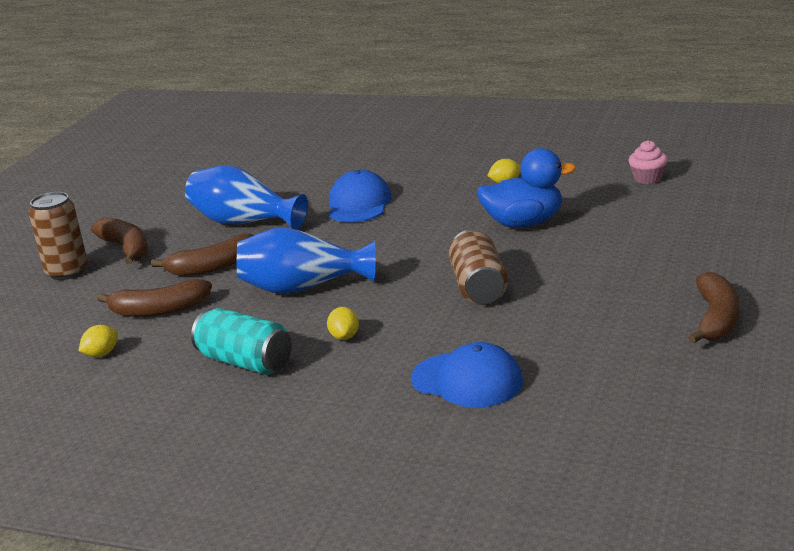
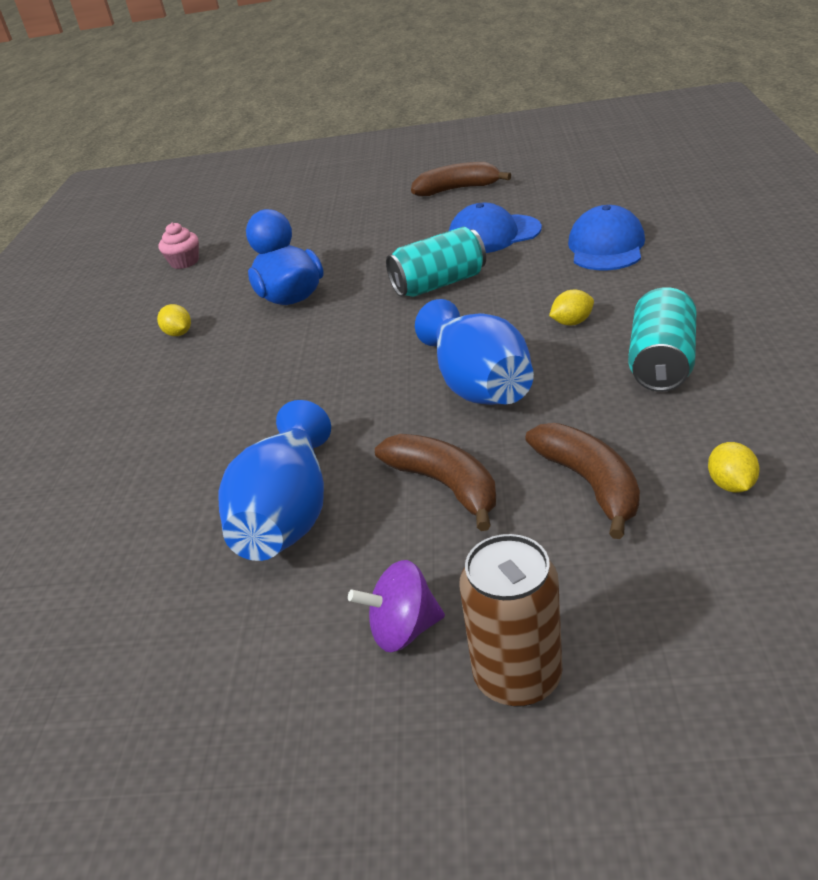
camera: 105 degrees left, 10 degrees up
(101, 354) = (731, 485): yellow lemon -> yellow lemon turned 60 degrees clockwise
(126, 248) = (403, 629): brown banana -> purple spinning top
(359, 204) = (228, 422): blue cap -> blue cap (493, 235)
(478, 287) = (439, 284): brown can -> turquoise can

